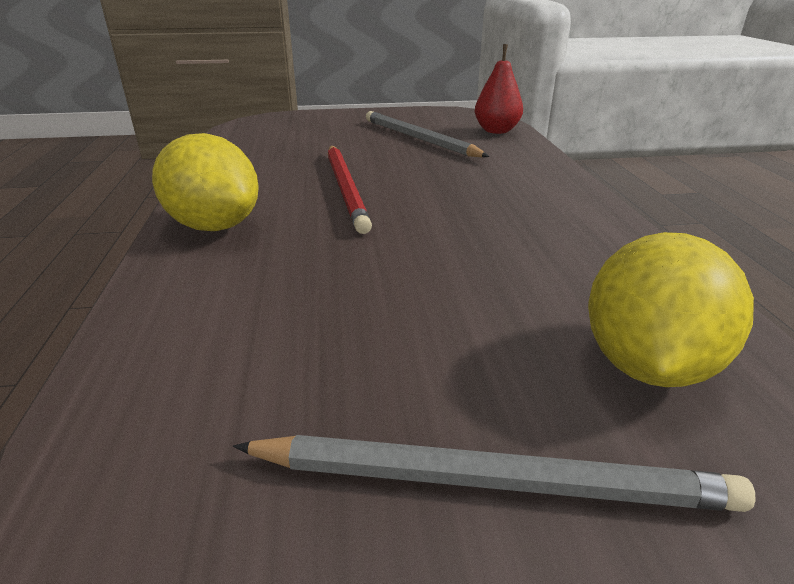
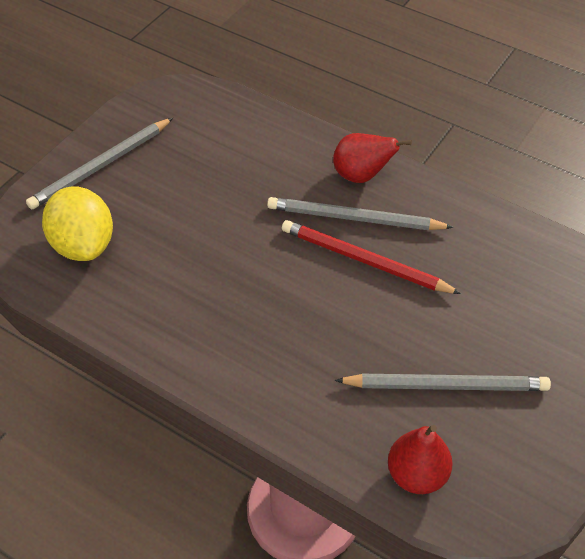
camera: 130 degrees right, 20 degrees up
(214, 226) = (361, 175): yellow lemon -> red pear
(293, 208) = (355, 218): none -> grey pencil

